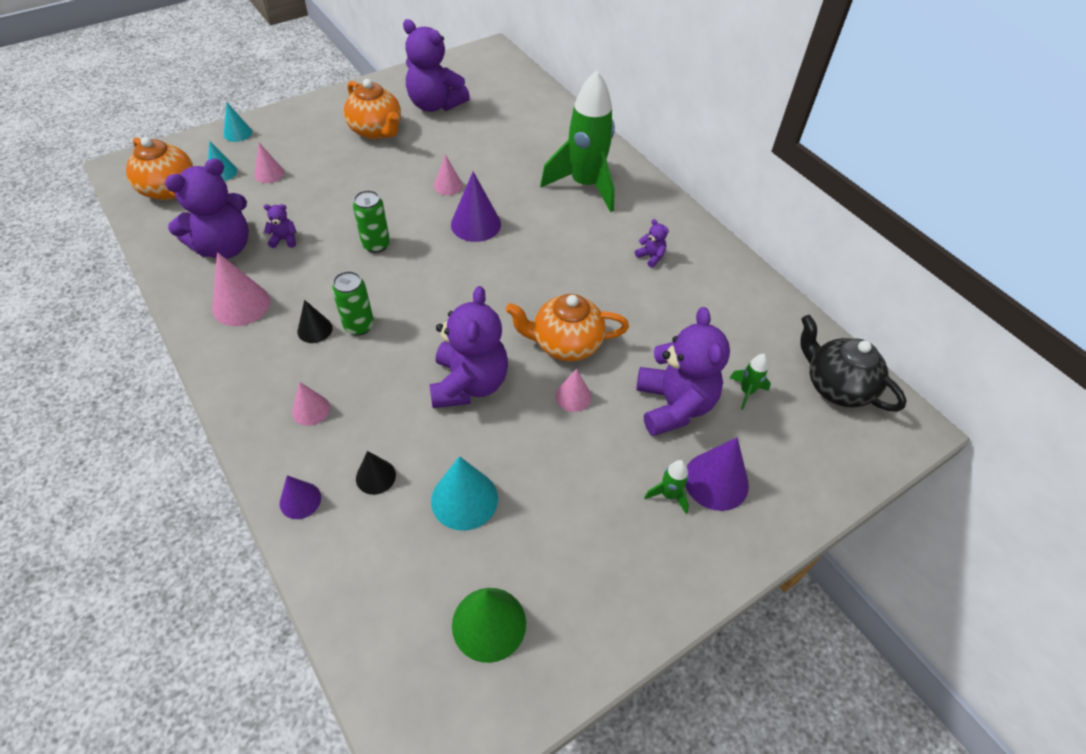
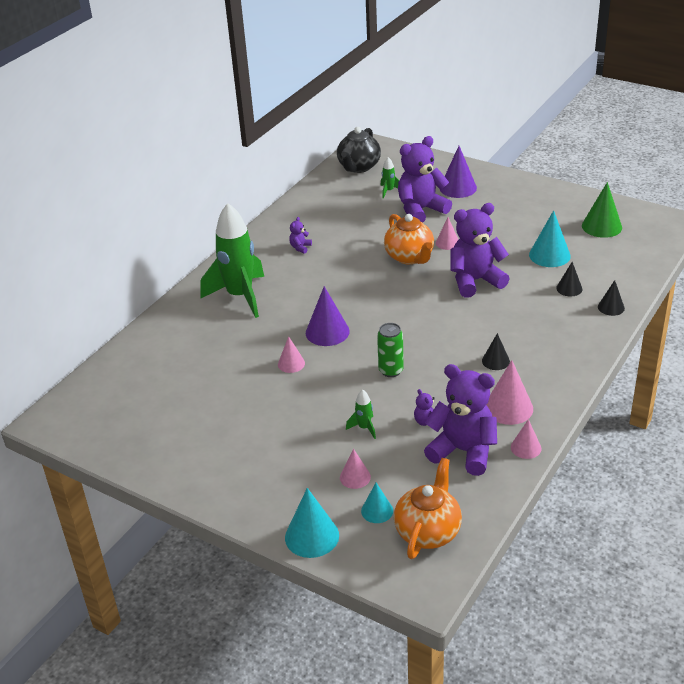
camera: 110 degrees left, 15 degrees down
(237, 133) = (312, 536): turquoise cone -> turquoise cone, size x1.66
(300, 500) = (611, 307): purple cone -> black cone
(311, 409) = (555, 332): pink cone -> pink cone (526, 448)
(359, 326) = (474, 343): green can -> none
(376, 131) = (242, 439): orange teapot -> none
(435, 105) = (174, 419): purple teddy bear -> none
(668, 495) = (480, 198): green rocket -> green rocket (364, 428)

